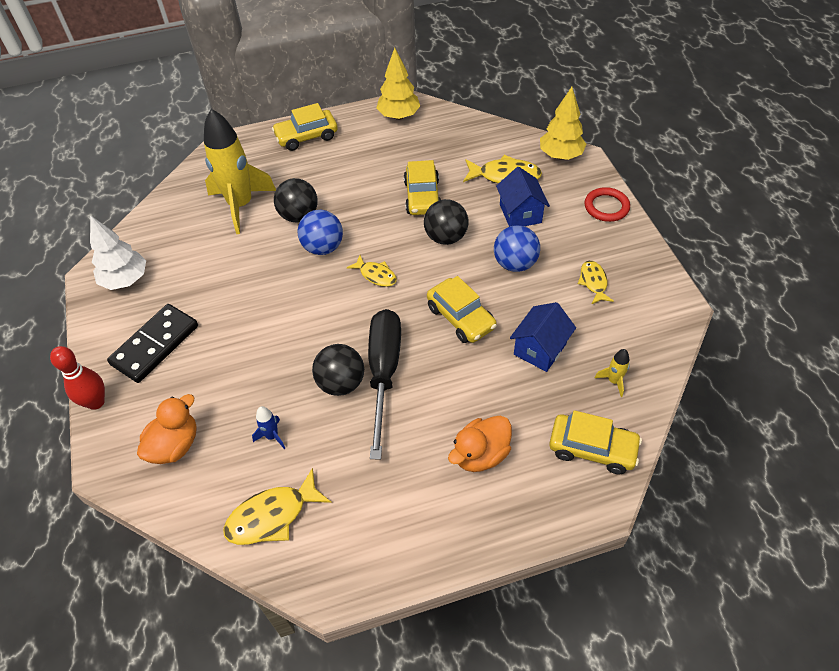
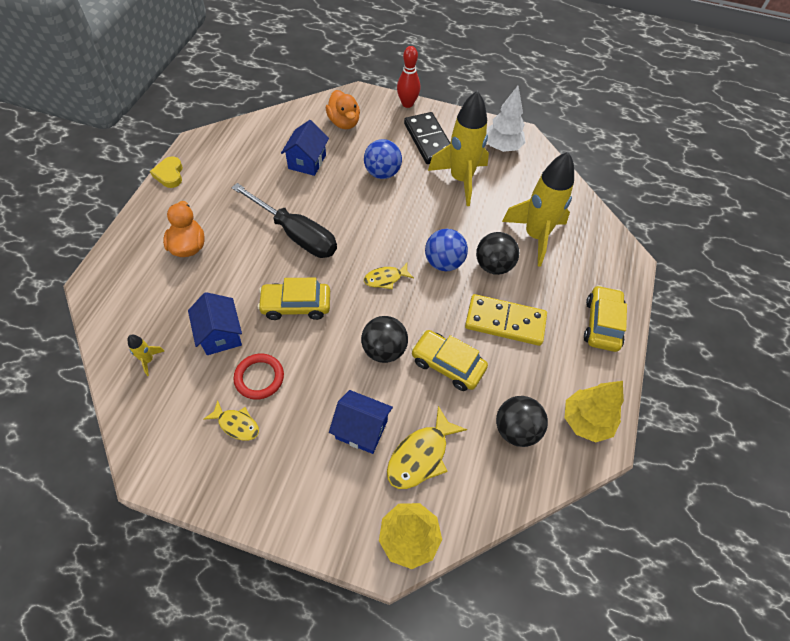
camera: 120 degrees right, 5 degrees up
(202, 288) = (461, 180): none -> yellow rocket
(272, 436) = (307, 162): blue rocket -> blue house
(272, 516) = (258, 140): yellow fish -> none
(341, 383) = (311, 209): black ball -> black ball (516, 429)
(352, 184) = (505, 321): none -> yellow domino
(404, 569) = (169, 174): none -> yellow heart
(515, 263) = (310, 380): blue ball -> blue ball (382, 173)
(592, 449) = (124, 306): yellow car -> none
(606, 207) = (303, 517): red ring -> red ring (259, 378)

